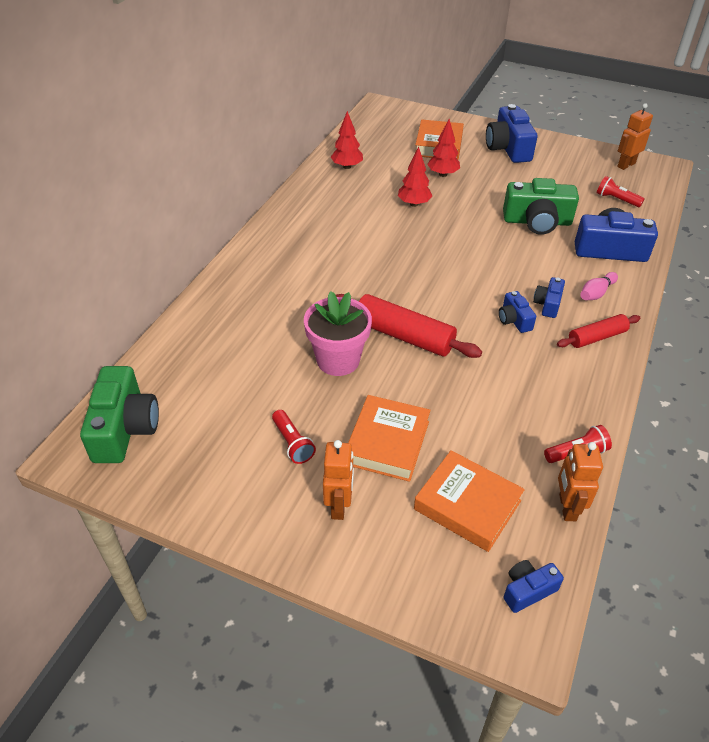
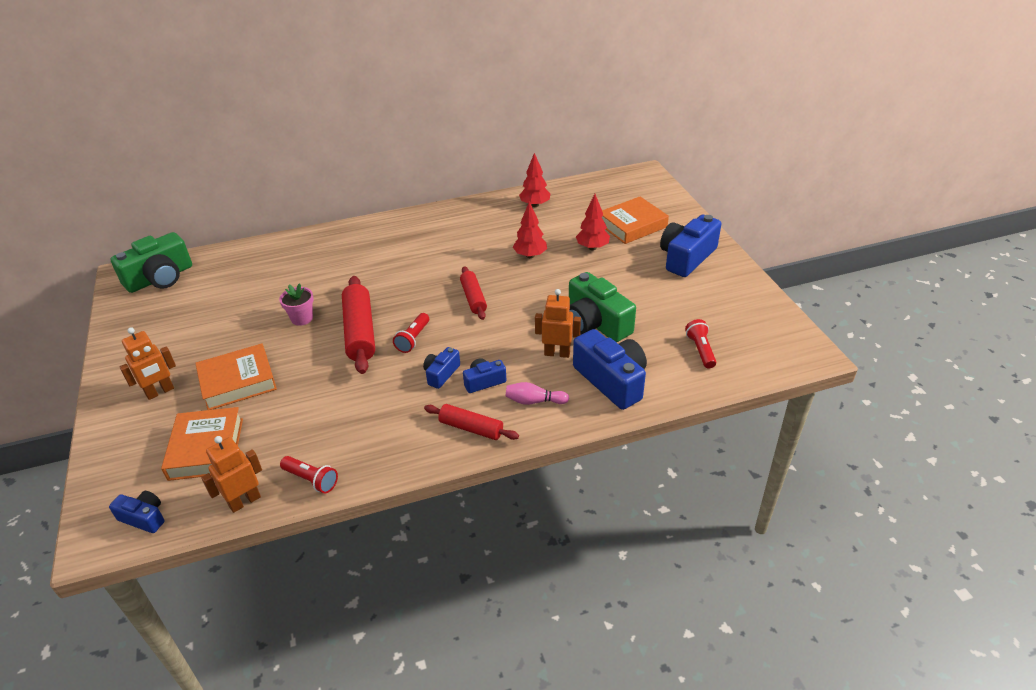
camera: 50 degrees right, 5 degrees down
(292, 443) = (201, 343): red flashlight -> red flashlight (413, 339)
(338, 360) = (302, 318): pink flower pot -> pink flower pot, size x0.58
(434, 257) = (473, 298): none -> red rolling pin
(626, 165) = (771, 330): orange robot -> orange robot (557, 353)

